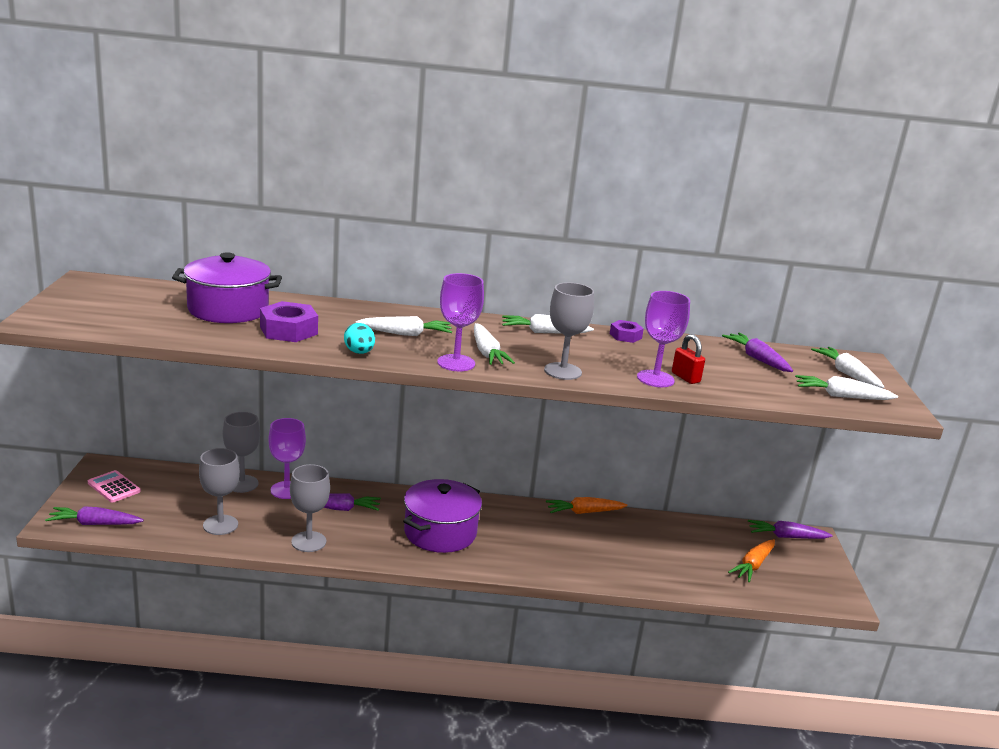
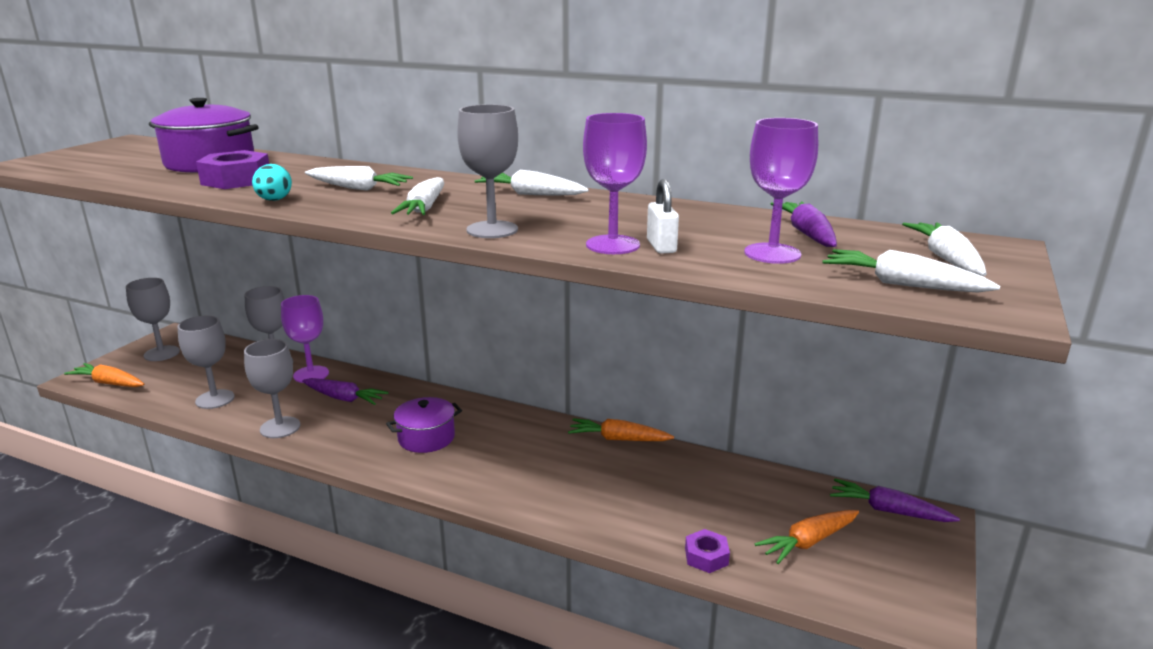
camera: 25 degrees right, 0 degrees up
(95, 524) = (109, 383): purple carrot -> orange carrot
(114, 487) = (161, 353): pink calculator -> grey goblet
(440, 532) = (426, 438): purple pot -> purple pot, size x0.65
(456, 363) = (368, 215): purple goblet -> purple goblet (772, 253)
(625, 336) = (637, 202): purple nut -> purple nut (706, 556)
(685, 377) = (661, 246): red padlock -> white padlock

